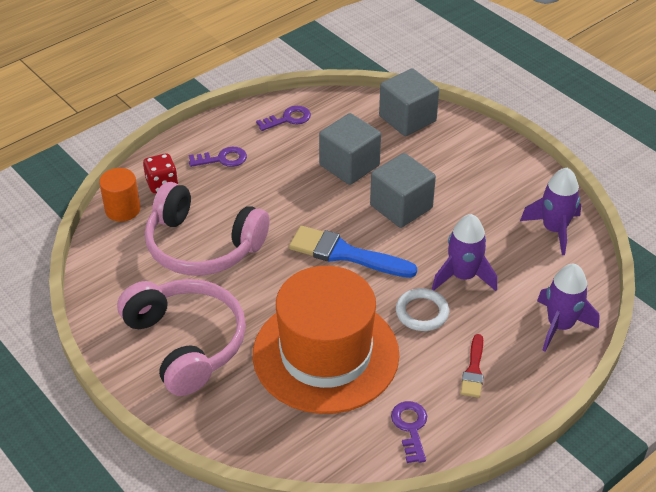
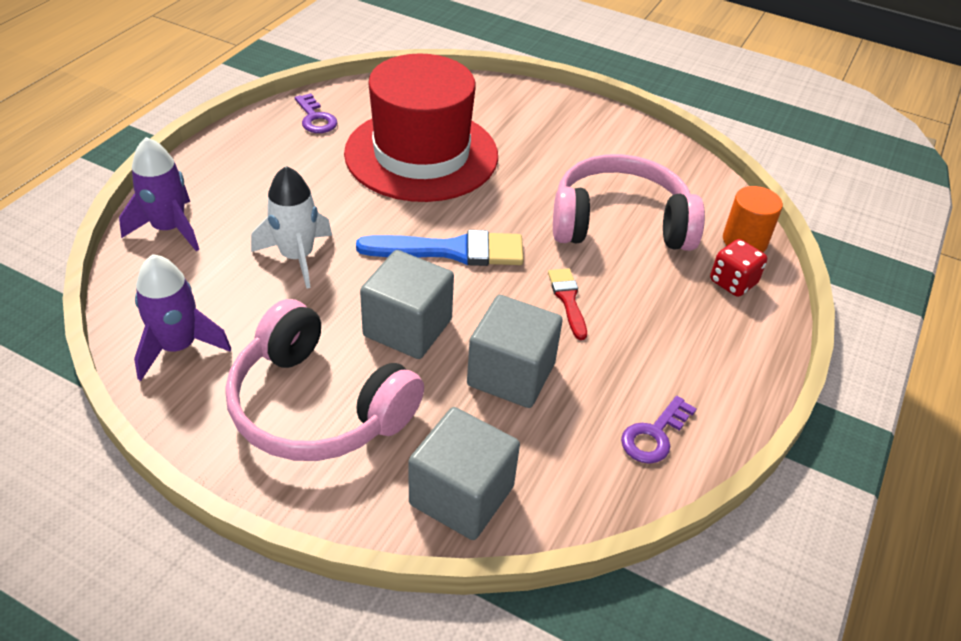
camera: 155 degrees right, 0 degrees up
(187, 343) = (560, 138): pink headphones -> pink headphones (317, 406)
(222, 159) = (691, 337): purple key -> none
(325, 354) = (421, 154): orange hat -> red hat
(422, 312) = (335, 209): white ring -> none
(463, 276) = (297, 257): purple rocket -> white rocket
(473, 370) = (264, 170): red brush -> red brush (568, 300)

